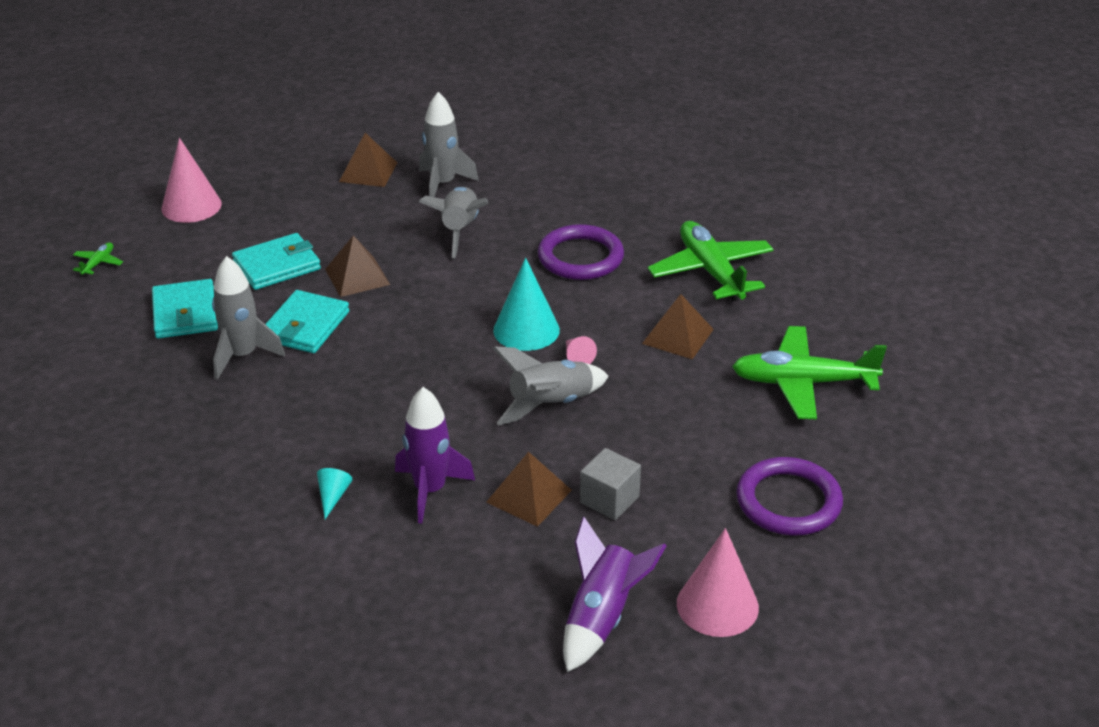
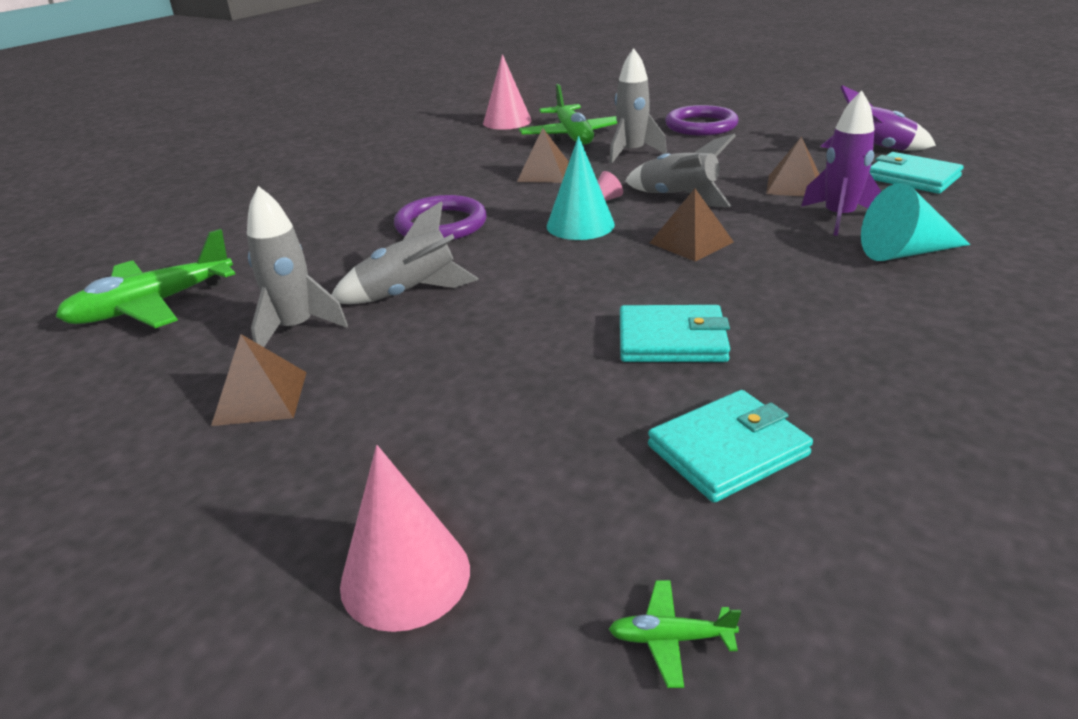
camera: 105 degrees left, 5 degrees down
(242, 356) = (769, 366): grey rocket -> grey rocket (631, 153)
(277, 266) = (554, 404): turquoise wallet -> turquoise wallet (913, 178)
(333, 496) = (905, 252): turquoise cone -> turquoise cone, size x2.10
(357, 277) = (544, 333): brown pyramid -> brown pyramid (691, 242)
(609, 499) = (763, 164): grey cube -> none
(711, 271) = (440, 176): green plane -> green plane (151, 306)
(717, 605) = (816, 128): pink cone -> pink cone (507, 122)

